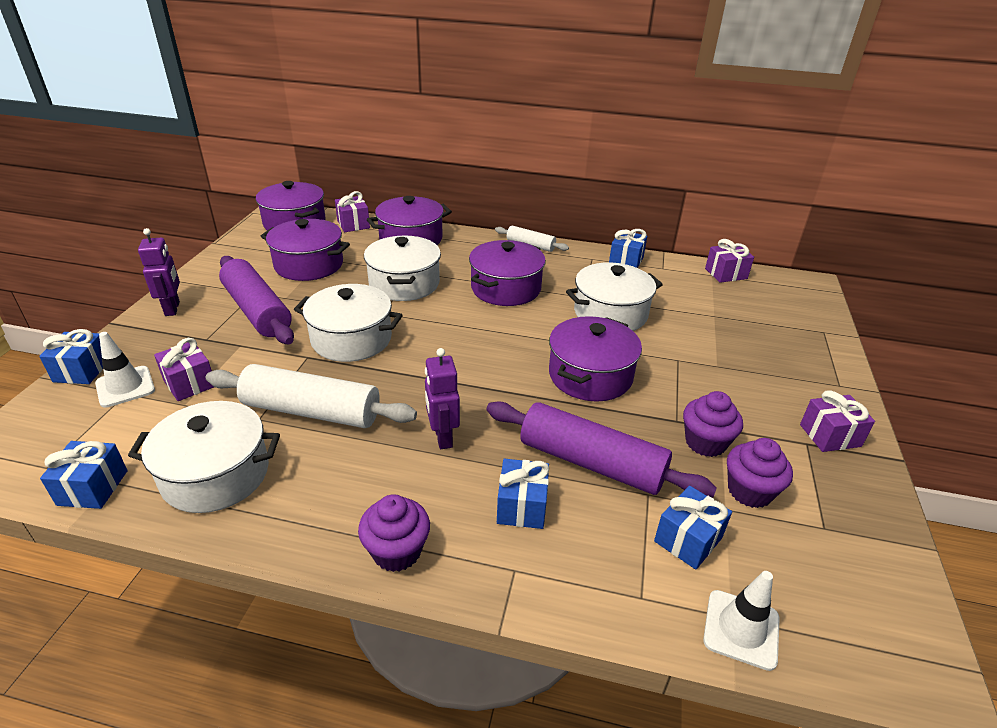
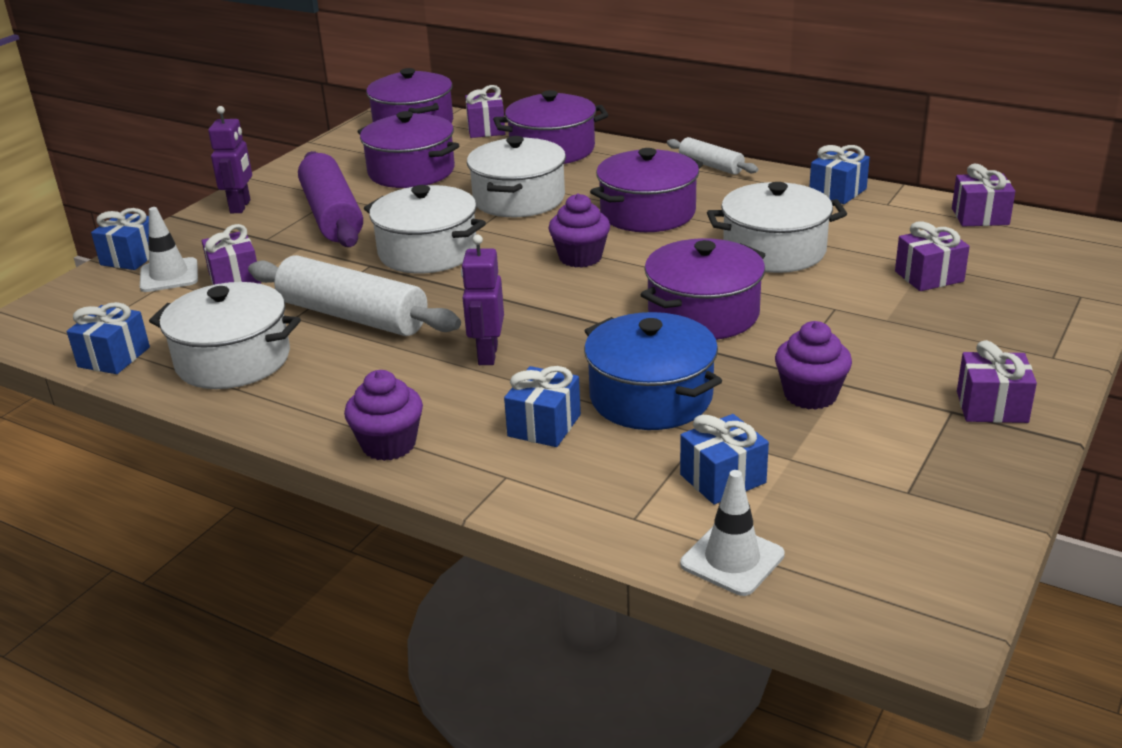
camera: 20 degrees right, 5 degrees down
(591, 462) = (651, 397): purple rolling pin -> blue pot
(723, 325) = (929, 276): none -> purple gift
(749, 491) = (834, 447): purple cupcake -> purple cupcake (580, 257)

